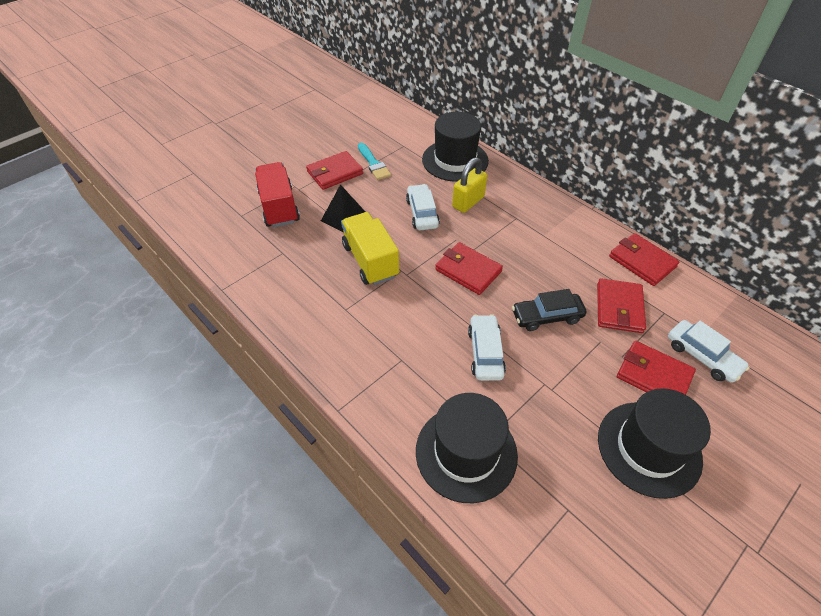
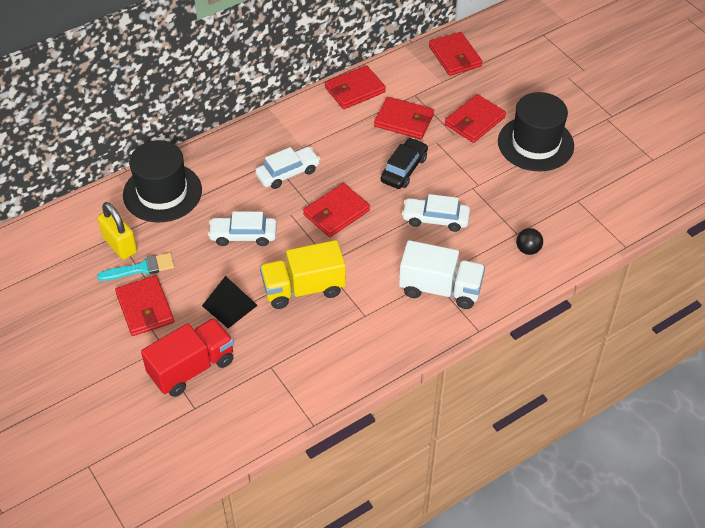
camera: 80 degrees left, 0 degrees up
(279, 207) = (192, 368): red truck -> red truck turned 150 degrees clockwise
(389, 368) = (440, 289): none -> white truck
(466, 452) = (528, 249): black hat -> black ball
(468, 202) = (237, 194): yellow padlock -> yellow padlock (120, 245)
(547, 316) = (404, 169): black car -> black car turned 150 degrees counterclockwise
(702, 356) = (461, 88): white car -> white car (288, 173)
(752, 344) = (455, 56): none -> red wallet

